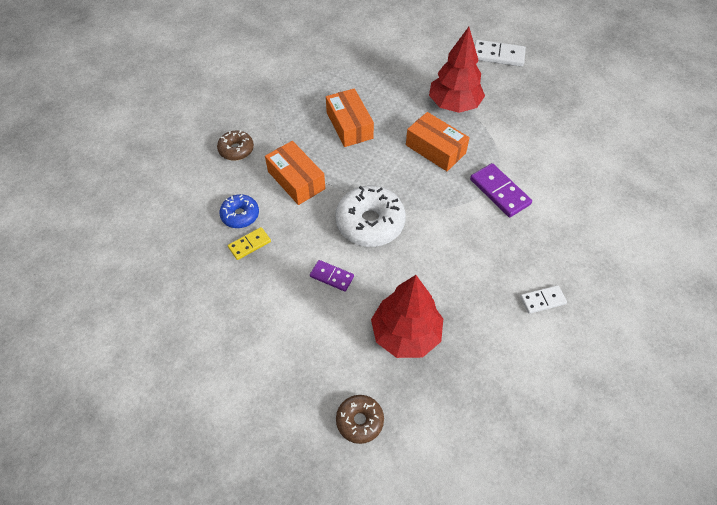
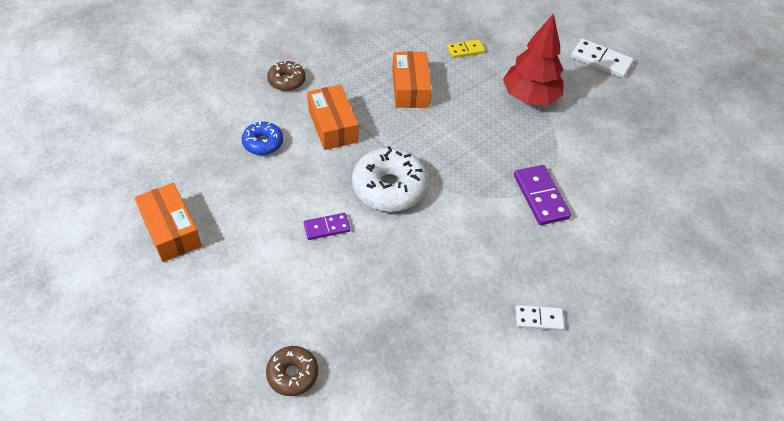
camera: 15 degrees right, 5 degrees down
(249, 244) = (259, 173): yellow domino -> yellow domino (465, 50)
(331, 276) = (327, 227): purple domino -> purple domino turned 60 degrees counterclockwise
(406, 334) = (377, 306): red tree -> none
(435, 149) = (490, 135): orange box -> orange box (171, 230)

